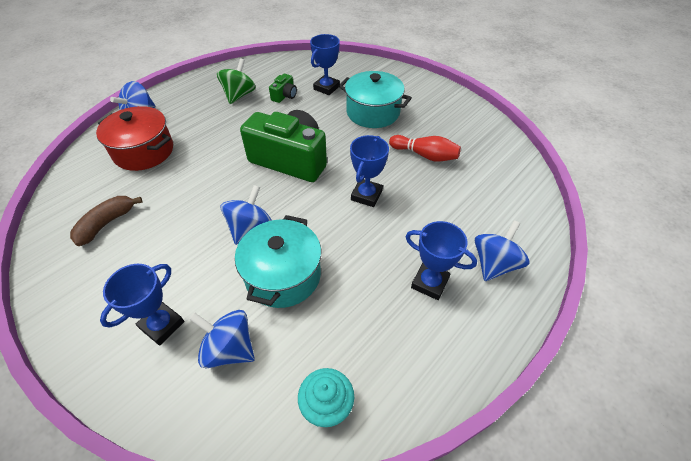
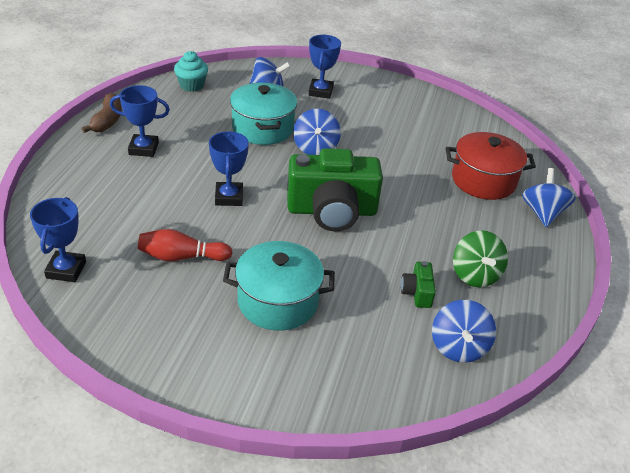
camera: 150 degrees right, 10 degrees down
(106, 224) = (430, 125): brown banana -> brown banana (107, 120)
(326, 88) = (373, 326): blue trophy -> blue trophy (66, 270)
(494, 264) = (88, 172): blue spinning top -> blue spinning top (458, 347)

